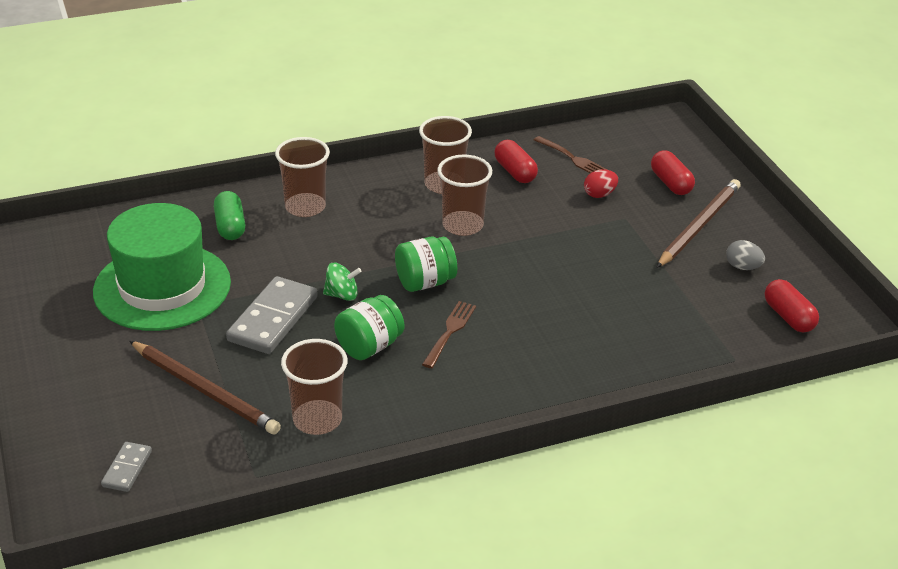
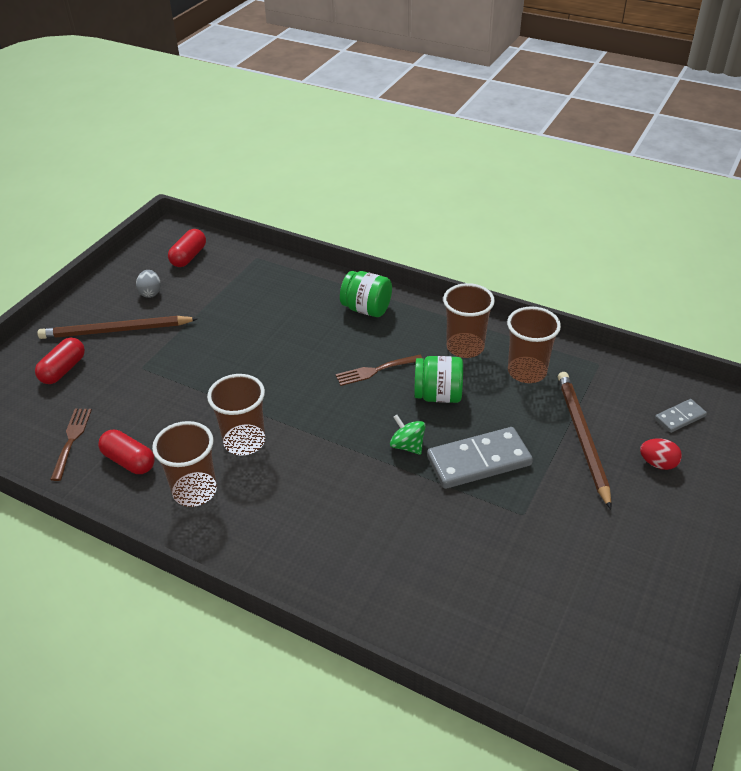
camera: 130 degrees left, 5 degrees up
(162, 287) = (536, 555): green hat -> none
(230, 226) = (414, 584): green capsule -> none
(305, 207) = (328, 556): brown cup -> brown cup (465, 347)
(425, 282) = (339, 415): green jar -> green jar (366, 309)
(515, 172) = (129, 461): red capsule -> red capsule turned 75 degrees counterclockwise
(599, 194) = (118, 396): red egg -> red egg (658, 463)

